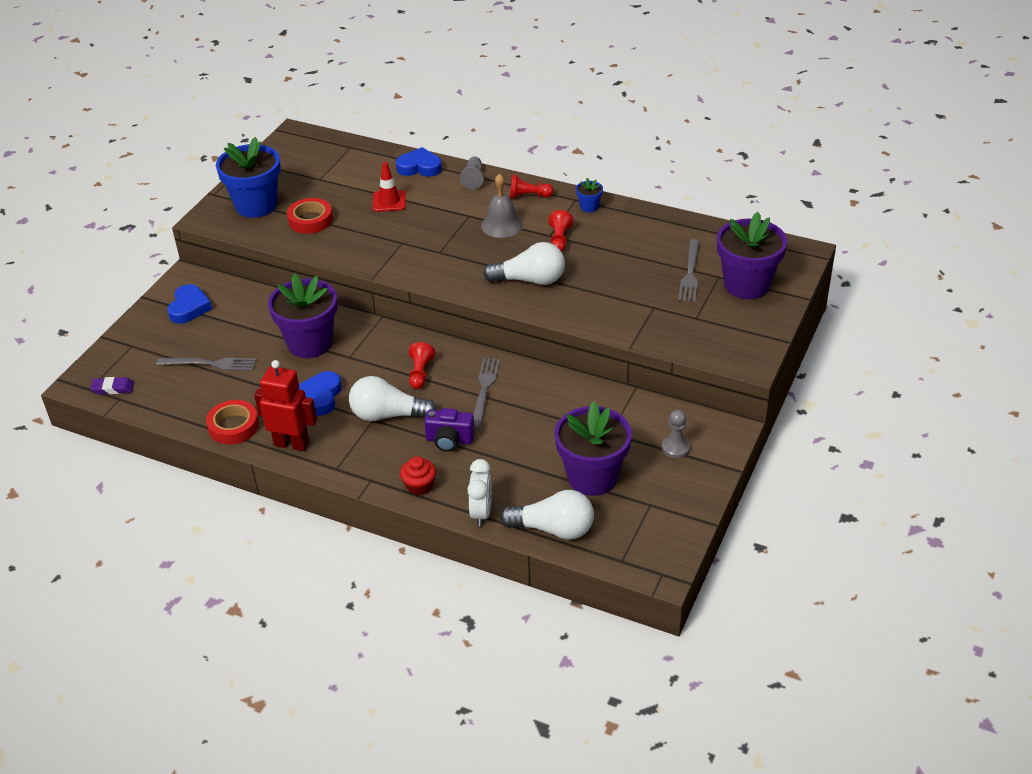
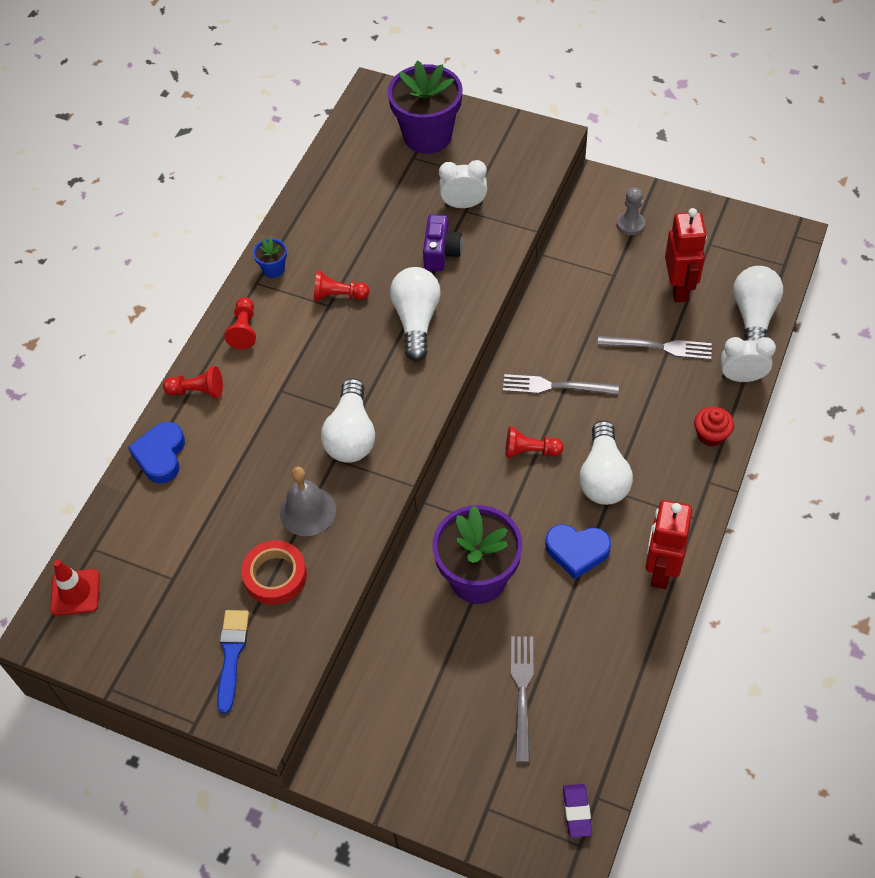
camera: 90 degrees left, 15 degrees up
(189, 308) = (403, 746): blue heart -> none
(233, 426) = (637, 641): red tape -> none
(256, 205) = (231, 655): blue flower pot -> blue brush
(389, 201) = (239, 483): red traffic cone -> red traffic cone (75, 592)
(422, 250) = (351, 435): none -> white light bulb
(449, 440) = (639, 413): purple camera -> purple camera (441, 253)
(473, 179) = (197, 391): grey pawn -> red pawn
(501, 225) = (304, 354): grey bell -> grey bell (307, 511)
(592, 477) = (679, 288): purple flower pot -> red robot
(661, 306) = (463, 204): none -> white clock
(690, 273) = (407, 180): grey fork -> grey fork (659, 347)

